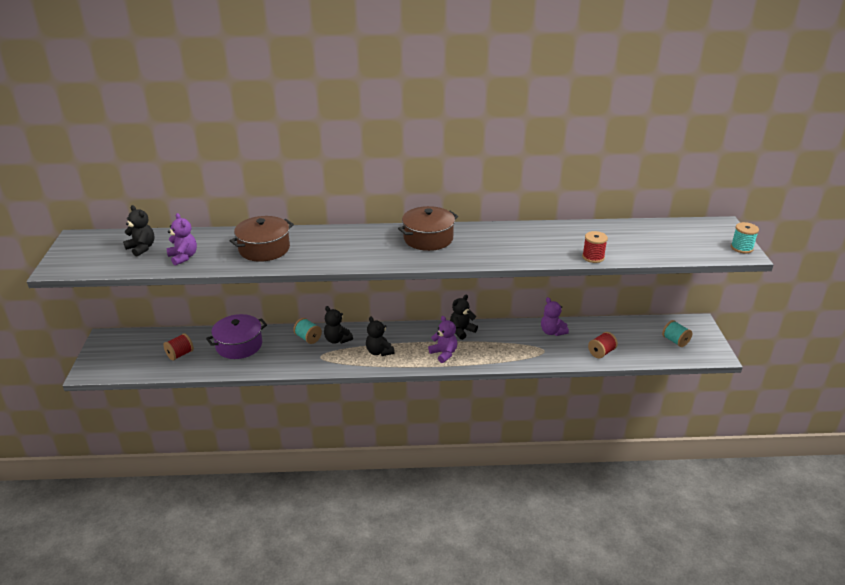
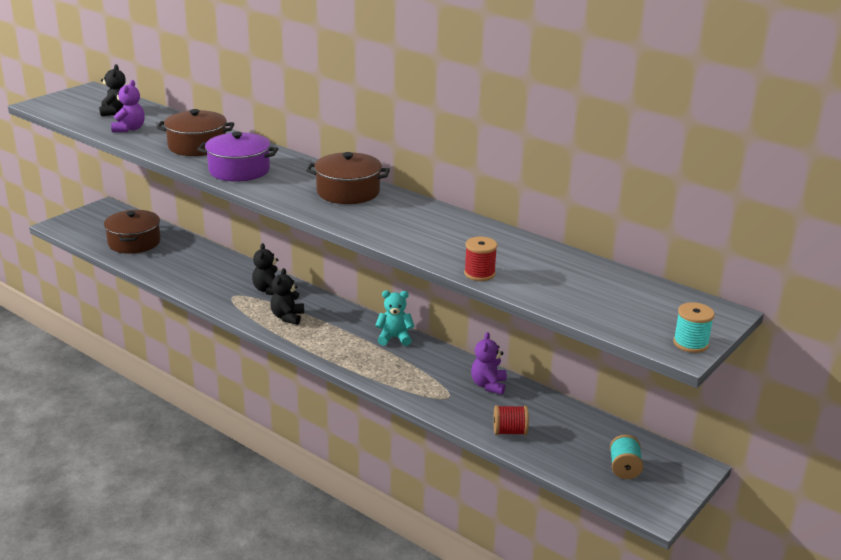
camera: 40 degrees right, 5 degrees down
(180, 354) = (134, 242): red spool -> brown pot
(239, 345) = (186, 256): purple pot -> purple pot (239, 170)
(308, 338) = (247, 277): turquoise spool -> none
(444, 353) = (343, 348): purple teddy bear -> none
(462, 331) = (394, 338): black teddy bear -> turquoise teddy bear

